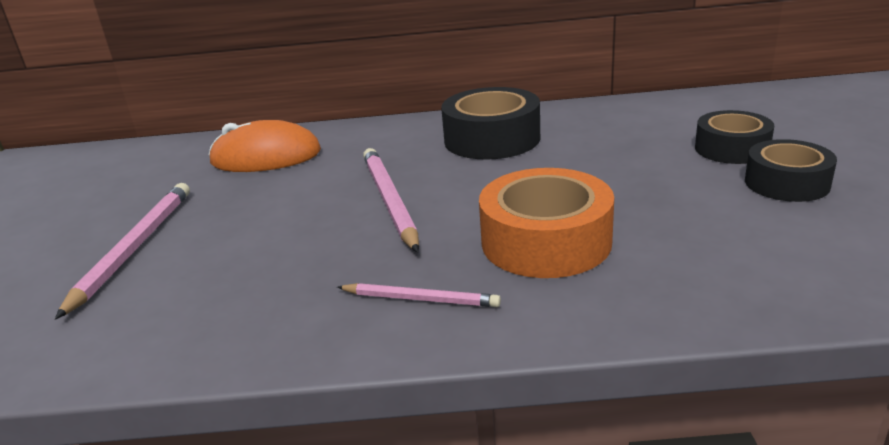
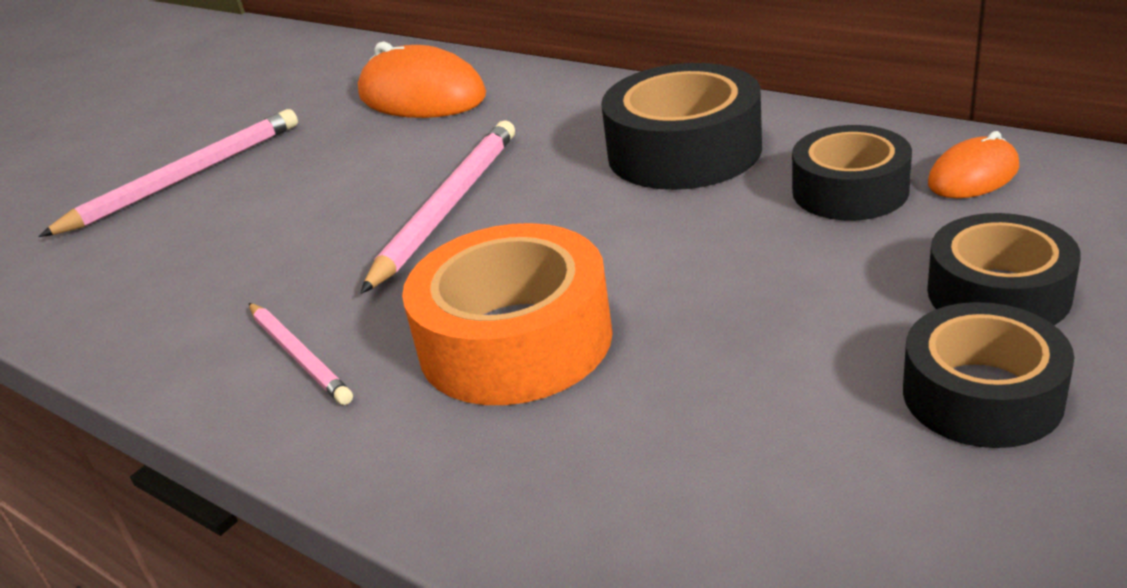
camera: 40 degrees right, 5 degrees up
(605, 132) = (850, 190): none -> black tape
(649, 113) = (973, 175): none -> orange mouse

